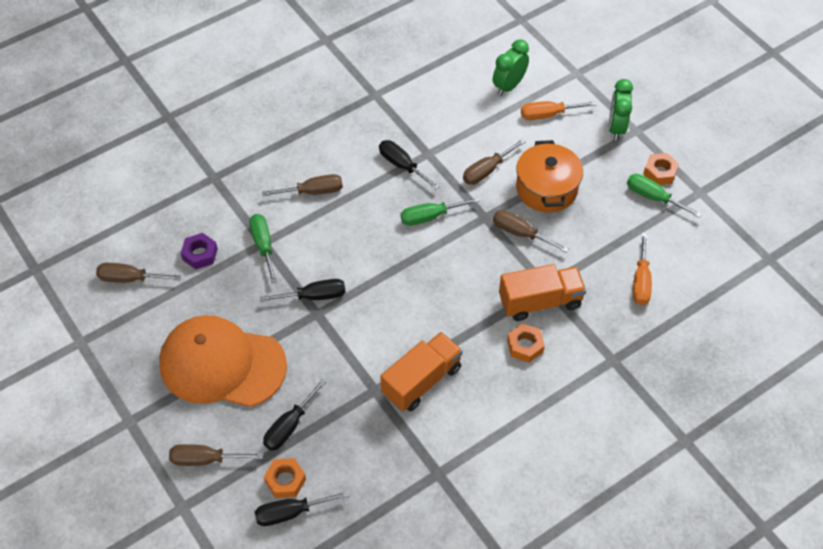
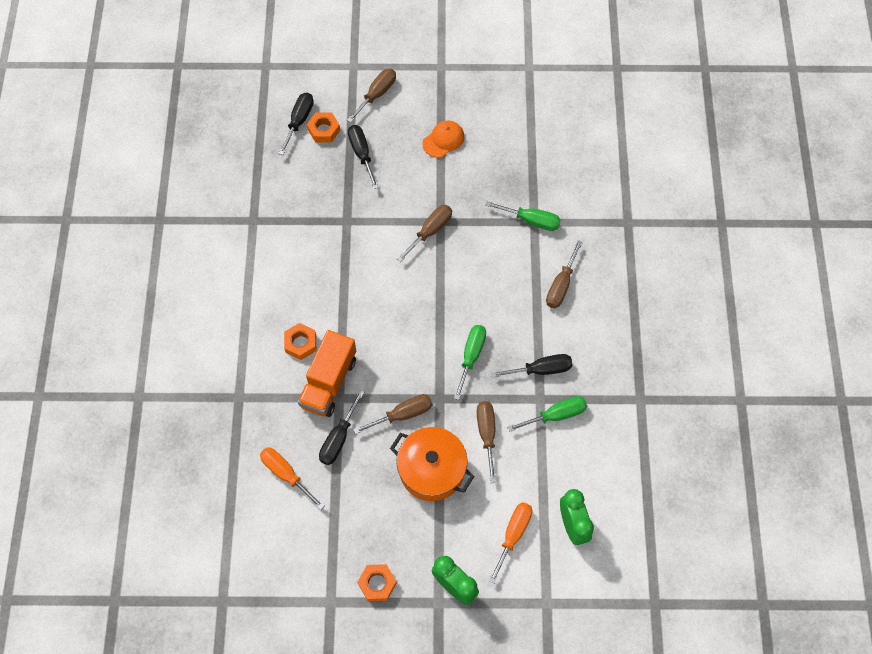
camera: 125 degrees right, 10 degrees up
(130, 278) = (564, 120): brown screwdriver -> brown screwdriver (430, 231)
(200, 254) = (554, 174): purple nut -> none
(222, 364) = (443, 140): orange cap -> orange cap, size x0.42
(314, 296) = (457, 228): black screwdriver -> black screwdriver (338, 438)
(421, 381) = (329, 255): orange truck -> none
(653, 197) = (356, 554): green screwdriver -> green screwdriver (556, 415)

